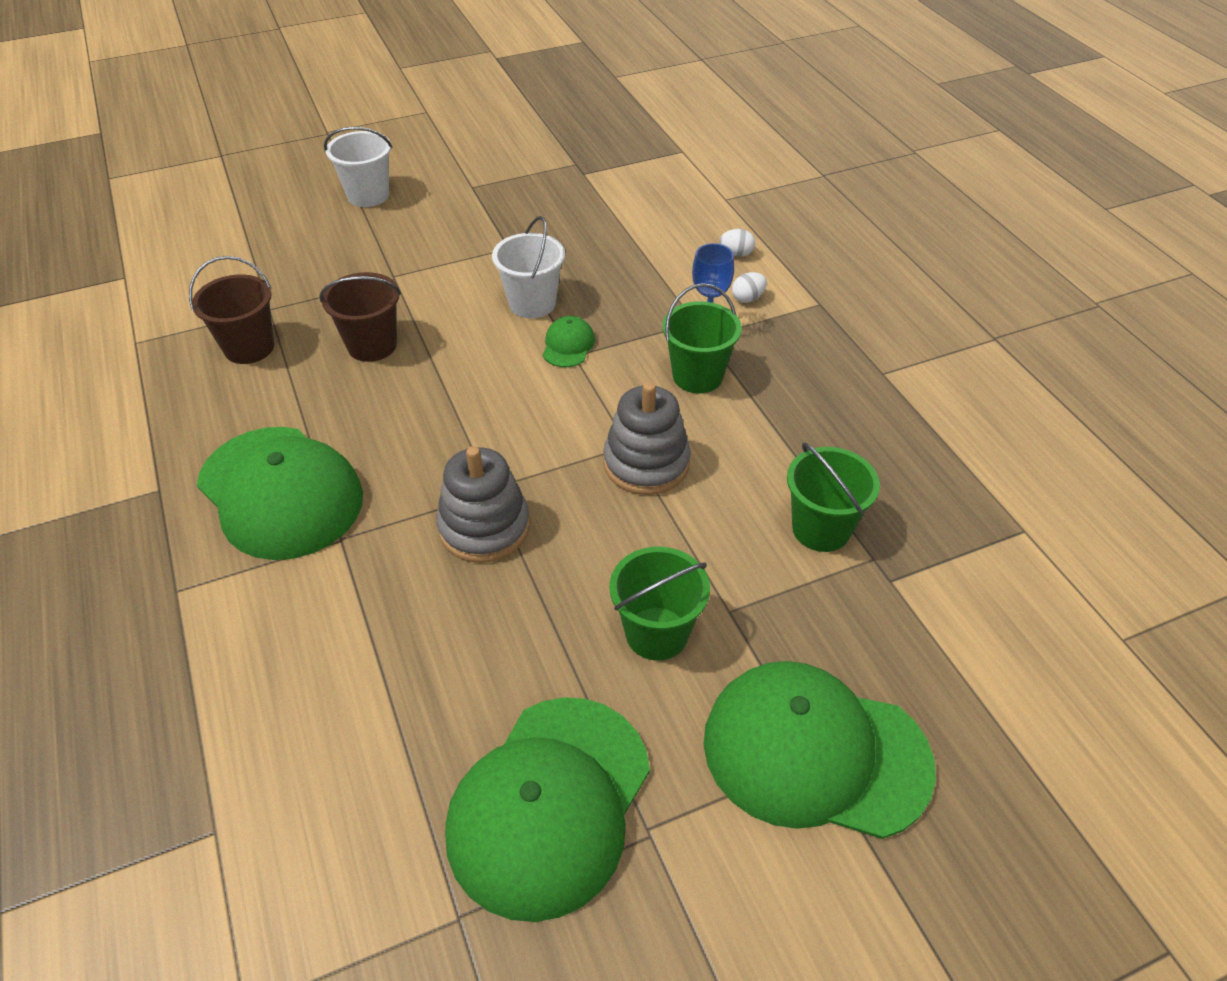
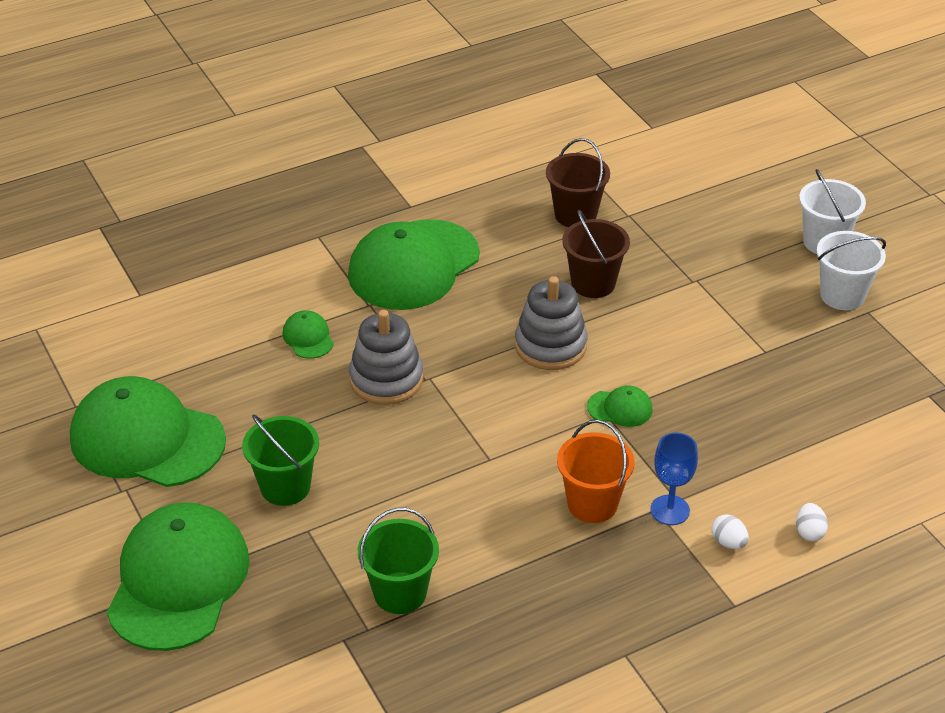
camera: 85 degrees right, 5 degrees down
(385, 606) = (308, 337): none -> green cap
(532, 303) = (678, 378): white bucket -> white bucket (842, 295)
(646, 463) = (468, 472): grey stacking toy -> grey stacking toy (550, 346)
(697, 376) = (592, 504): green bucket -> orange bucket

